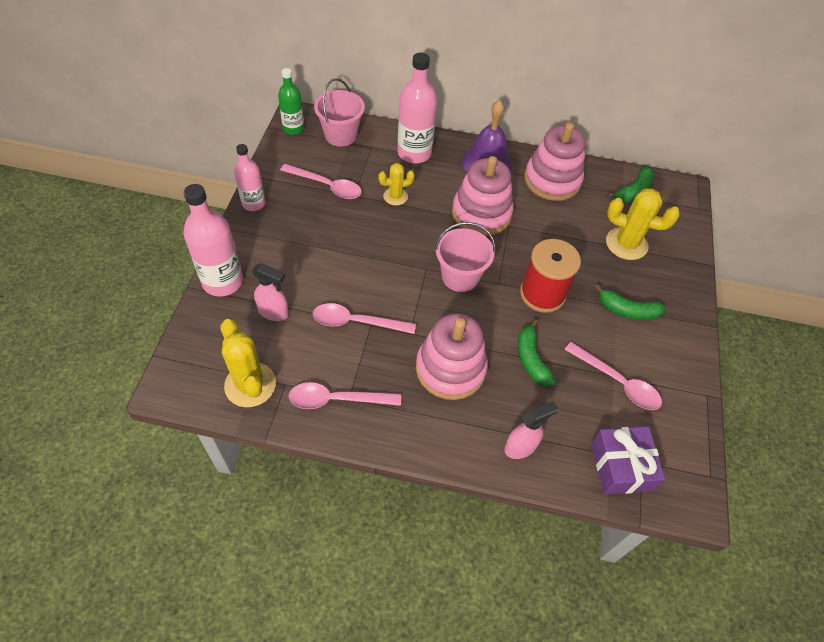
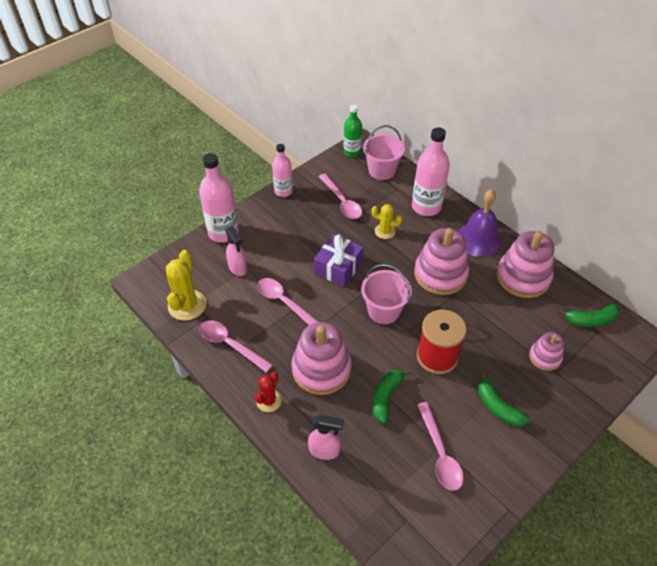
camera: 40 degrees right, 5 degrees down
(427, 433) = (269, 401): none -> red cactus
(621, 466) = (387, 512): purple gift -> purple gift (338, 267)
(626, 244) = (545, 357): yellow cactus -> pink stacking toy

